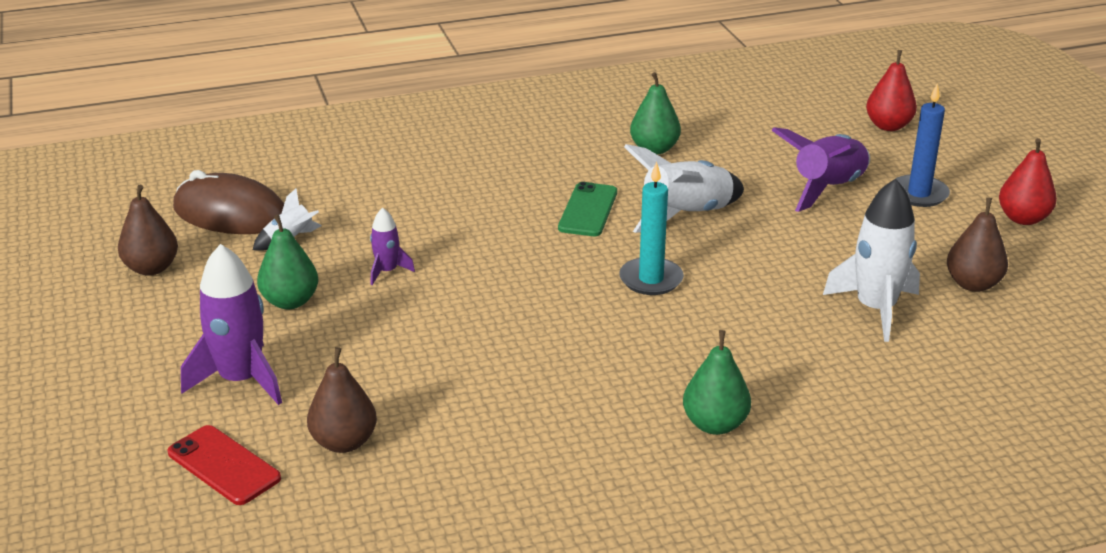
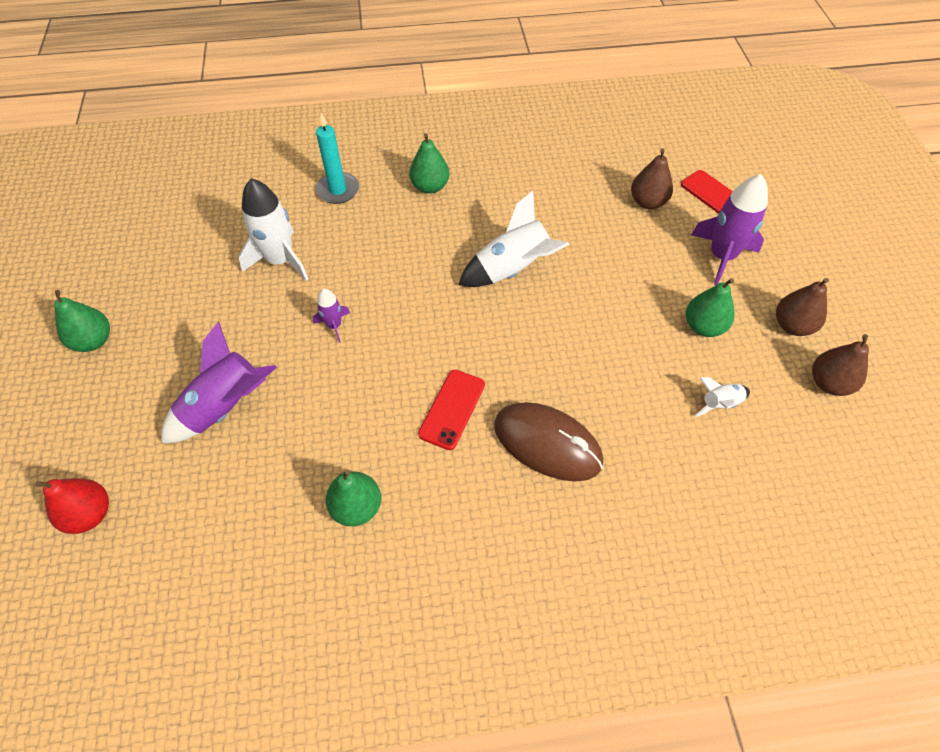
camera: 170 degrees left, 25 degrees up
(230, 214) = (784, 454): brown mouse -> brown mouse (547, 443)
(387, 271) = (631, 351): purple rocket -> purple rocket (334, 325)
(588, 210) = (452, 409): green phone -> red phone
(651, 279) = (426, 312): turquoise candle -> turquoise candle (338, 190)
(686, 215) = (368, 388): white rocket -> white rocket (512, 270)
(919, 194) = (151, 388): blue candle -> none
(973, 284) = (195, 274): brown pear -> brown pear (792, 325)
(1023, 218) = (93, 341): red pear -> green pear

